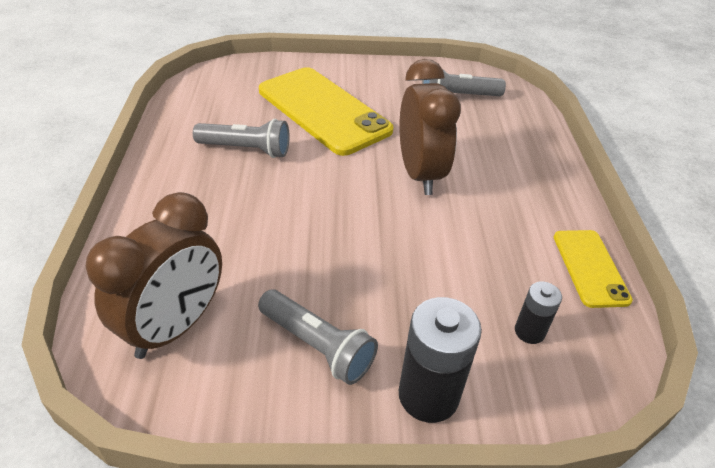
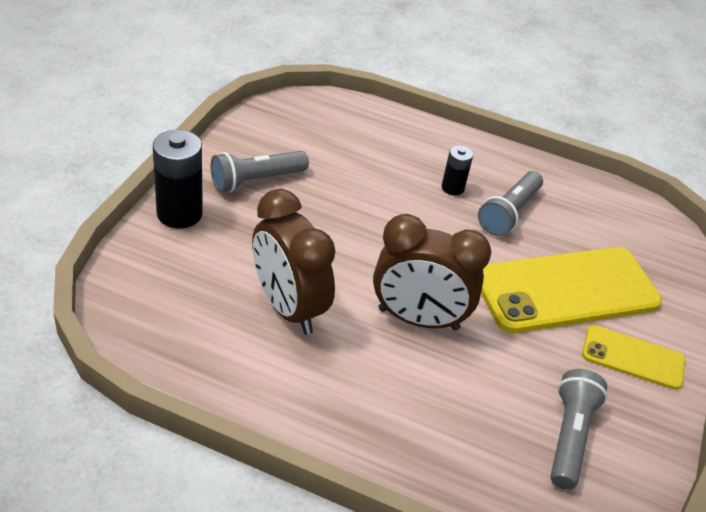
camera: 110 degrees right, 0 degrees up
(175, 327) = (315, 129): brown clock -> brown clock (288, 308)
(529, 331) = (186, 292): black battery -> black battery (452, 188)
(590, 268) = (217, 378): yellow phone -> yellow phone (633, 357)

